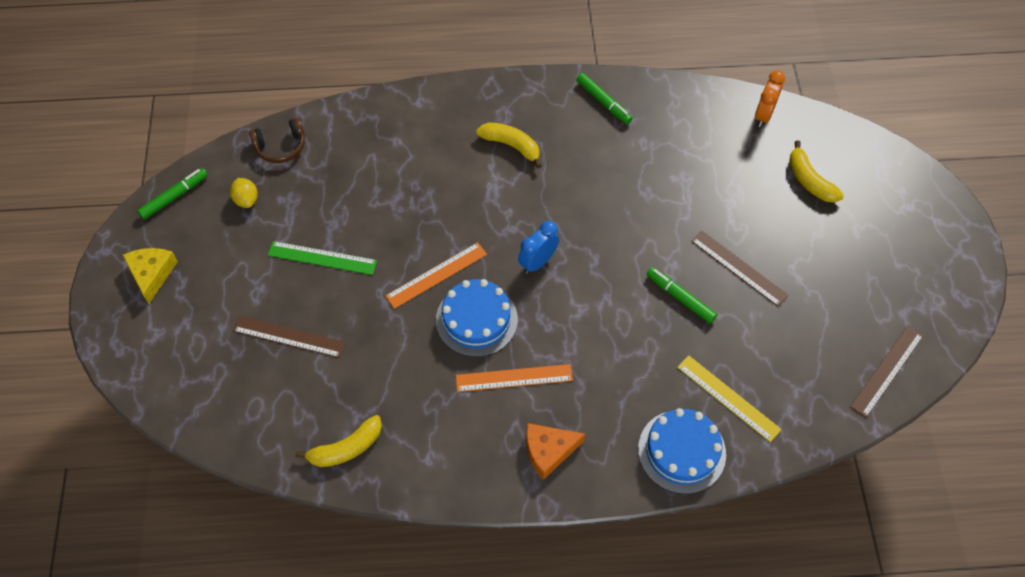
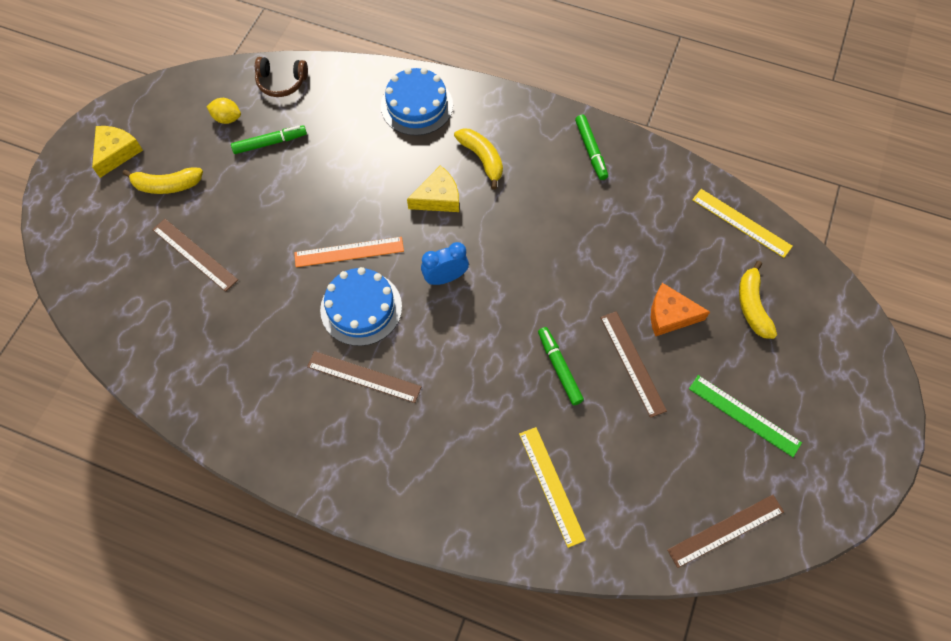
camera: 25 degrees right, 5 degrees up
(174, 196) = (171, 92): green marker -> green marker (270, 143)
(246, 200) = (227, 118): yellow lemon -> yellow lemon turned 75 degrees counterclockwise
(322, 258) = (260, 195): green ruler -> green ruler (744, 415)
(346, 448) = (186, 375): yellow banana -> yellow banana (167, 185)
(491, 195) = (438, 198): none -> yellow cheese
(514, 378) = (364, 376): orange ruler -> brown ruler
(548, 451) = (357, 459): orange cheese -> orange cheese (670, 315)
(681, 451) = (478, 516): blue cake -> blue cake (416, 105)
(763, 115) = (741, 223): orange clock -> yellow ruler

